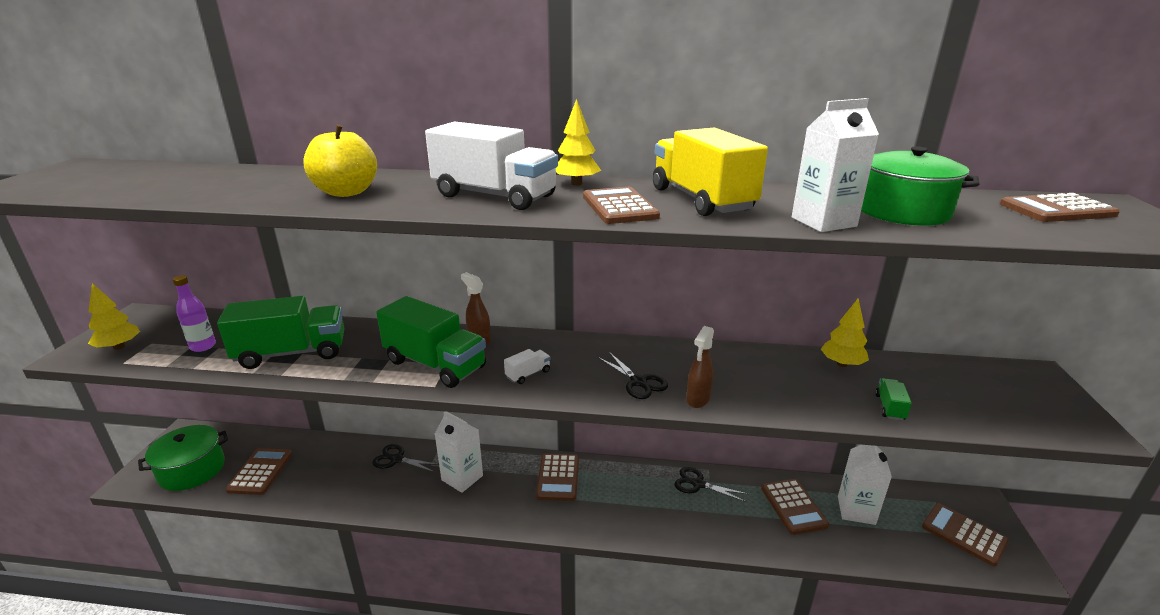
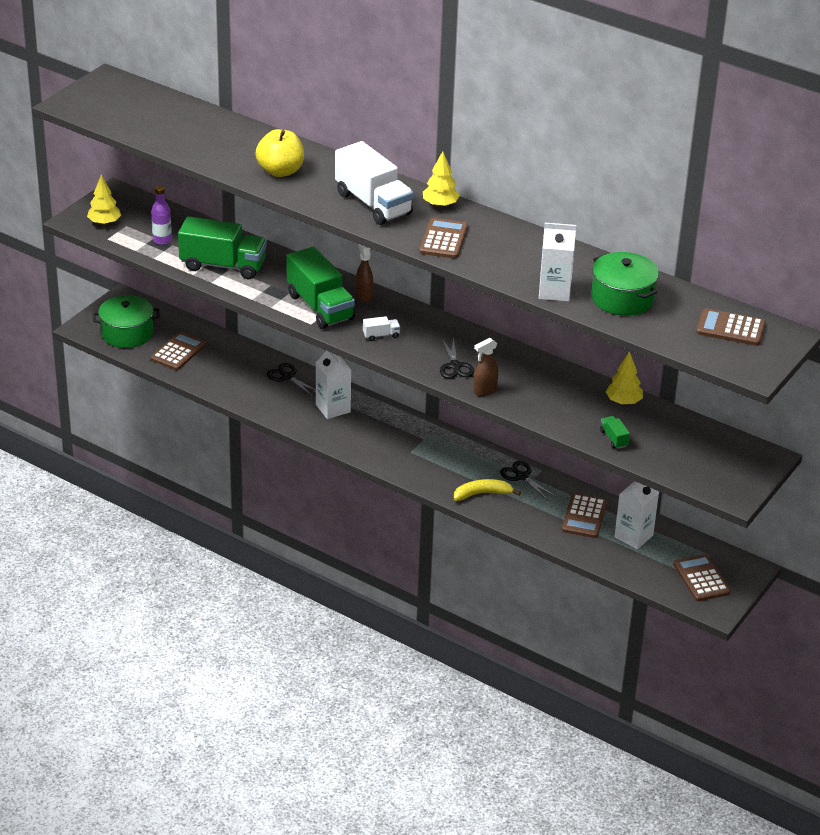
camera: 25 degrees right, 10 degrees up
(558, 477) = (410, 434): brown calculator -> none
(679, 520) = (482, 494): none -> yellow banana
(701, 200) = (505, 248): yellow truck -> none
(889, 407) = (614, 439): green truck -> green truck turned 60 degrees counterclockwise

